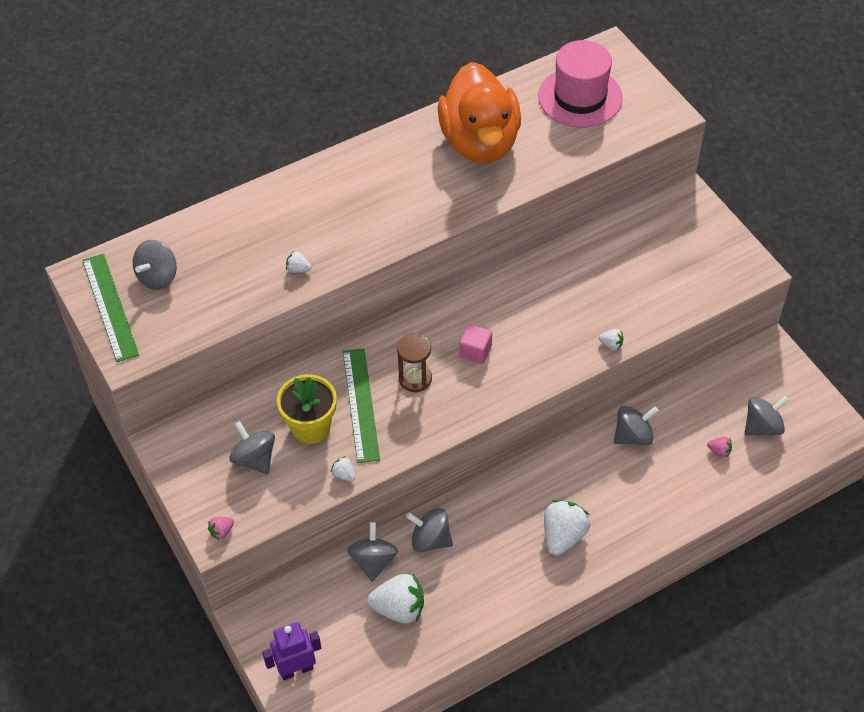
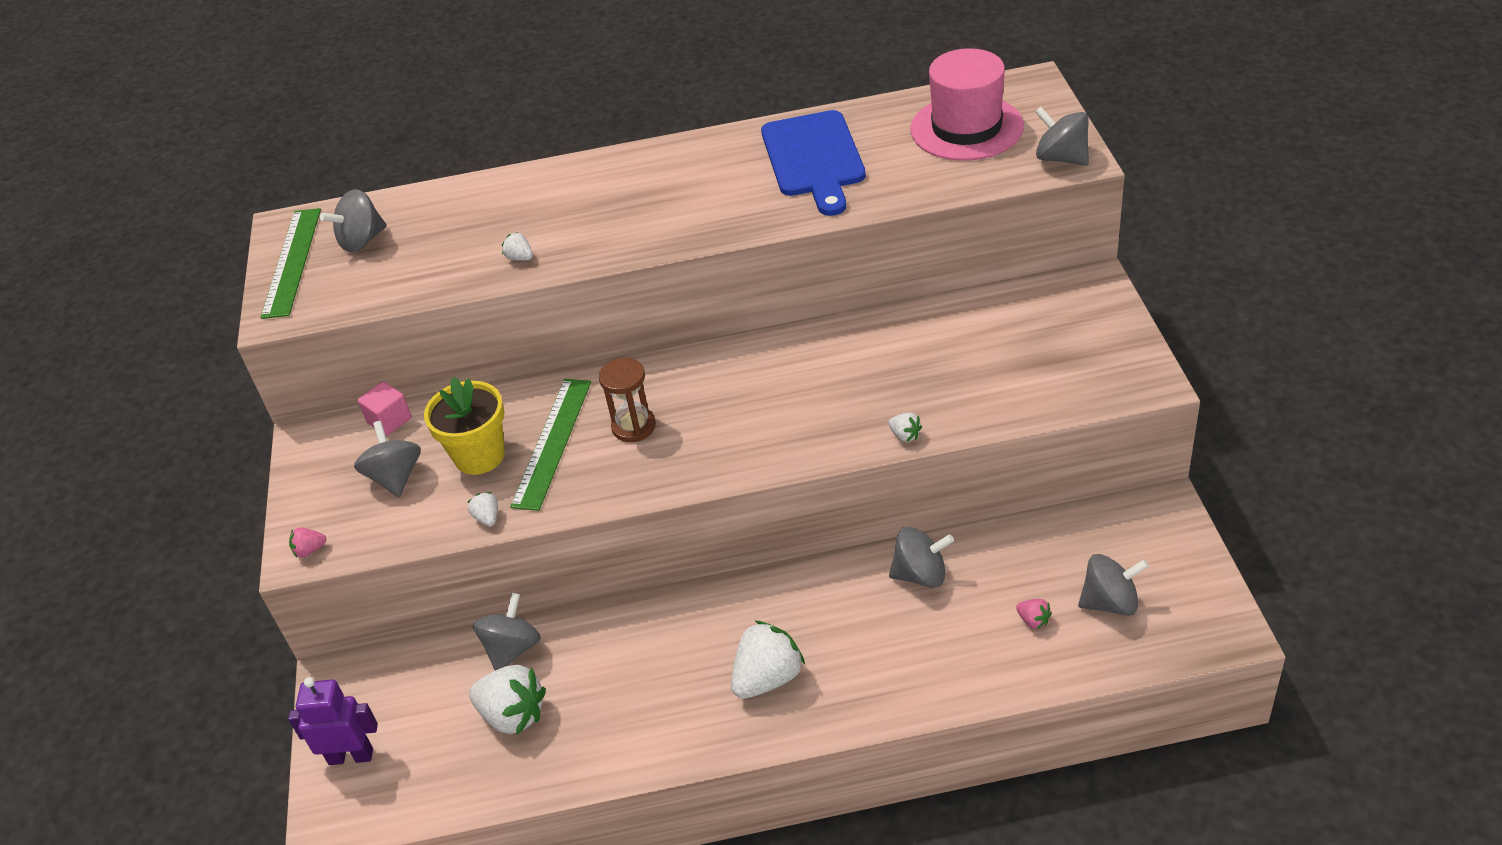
camera: 25 degrees right, 10 degrees down
(430, 539) = (595, 640): grey spinning top -> grey spinning top (1061, 158)
(475, 351) = (724, 410): pink cube -> pink cube (389, 420)
(480, 142) = (814, 158): orange duck -> blue cutting board

